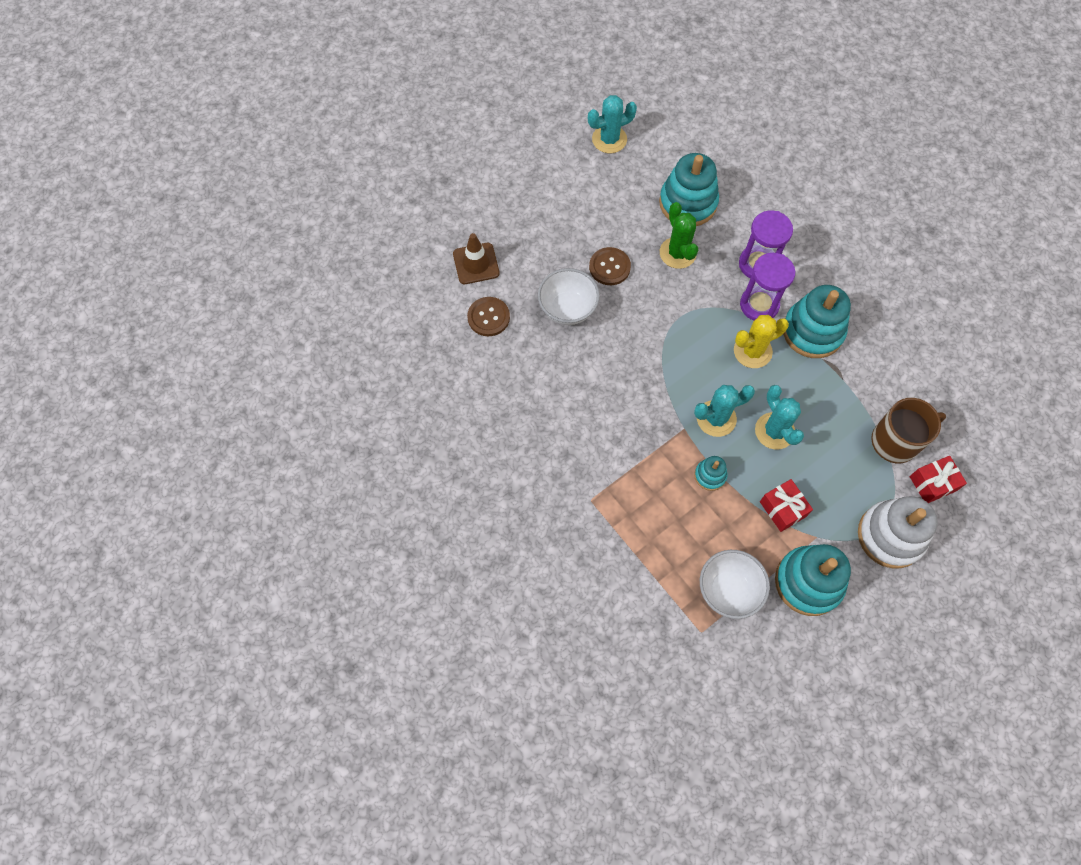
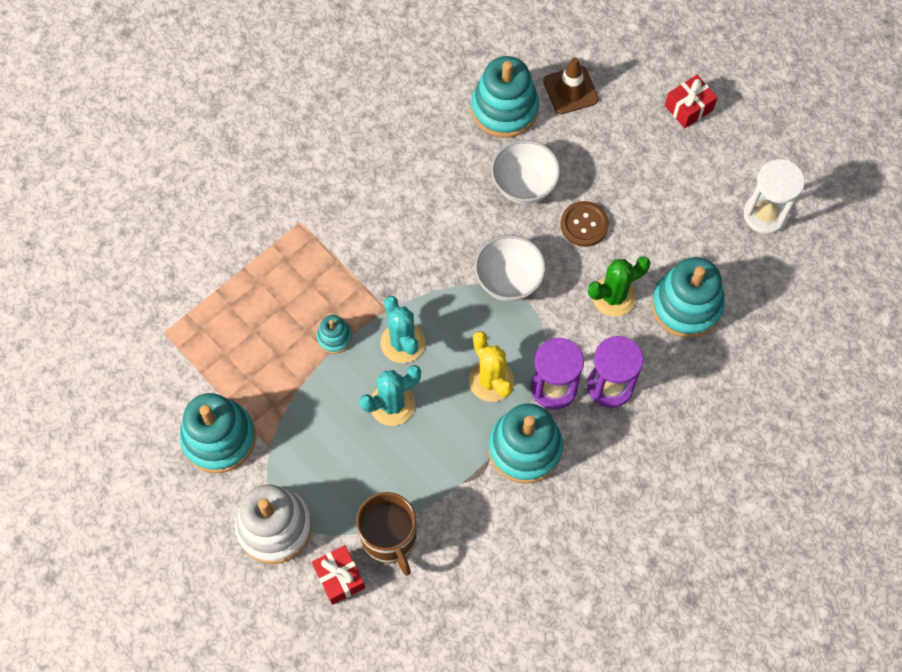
camera: 85 degrees right, 0 degrees up
(488, 317) = (504, 109): brown button -> turquoise stacking toy
(609, 139) = (765, 214): turquoise cactus -> white hourglass
(728, 590) = (208, 358): white bowl -> white bowl (508, 280)
(782, 509) = (300, 412): red gift -> red gift (688, 108)

